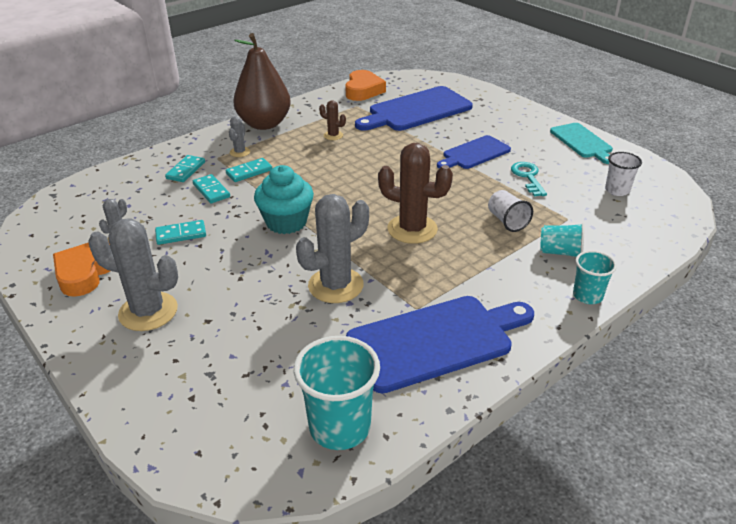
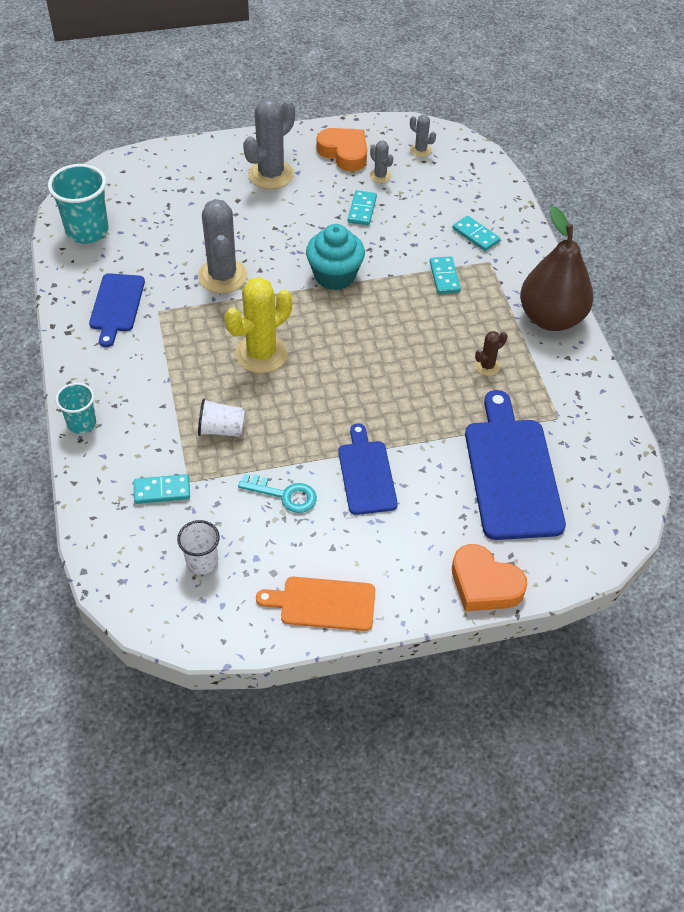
camera: 115 degrees right, 15 degrees up
(211, 191) = (424, 243): turquoise domino -> turquoise domino (162, 490)
(240, 152) = (492, 281): grey cactus -> grey cactus (420, 150)
(363, 90) = (604, 443): orange heart -> orange heart (484, 584)
(412, 229) = (261, 354): brown cactus -> yellow cactus
(435, 341) = (116, 306): blue cutting board -> blue cutting board, size x0.60
(560, 252) = (146, 441): turquoise cup -> none
(582, 142) = (323, 603): turquoise cutting board -> orange cutting board

